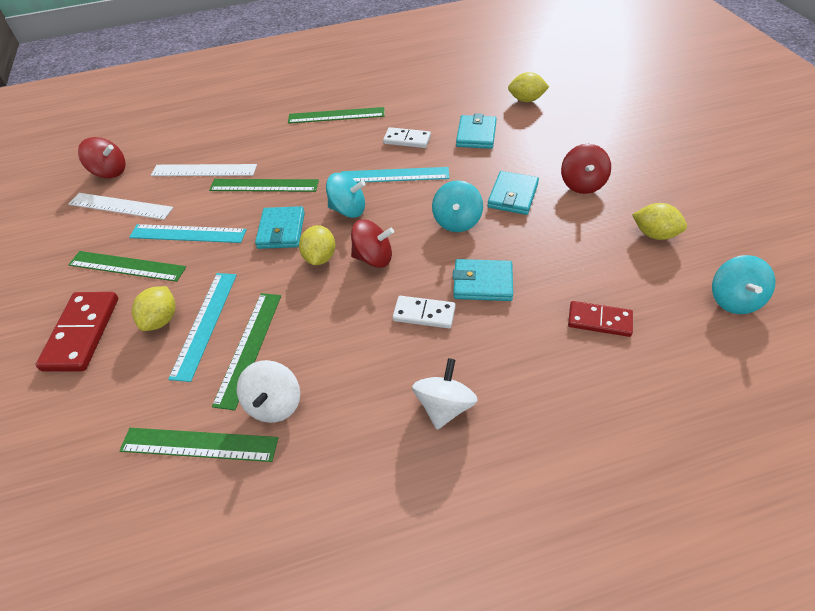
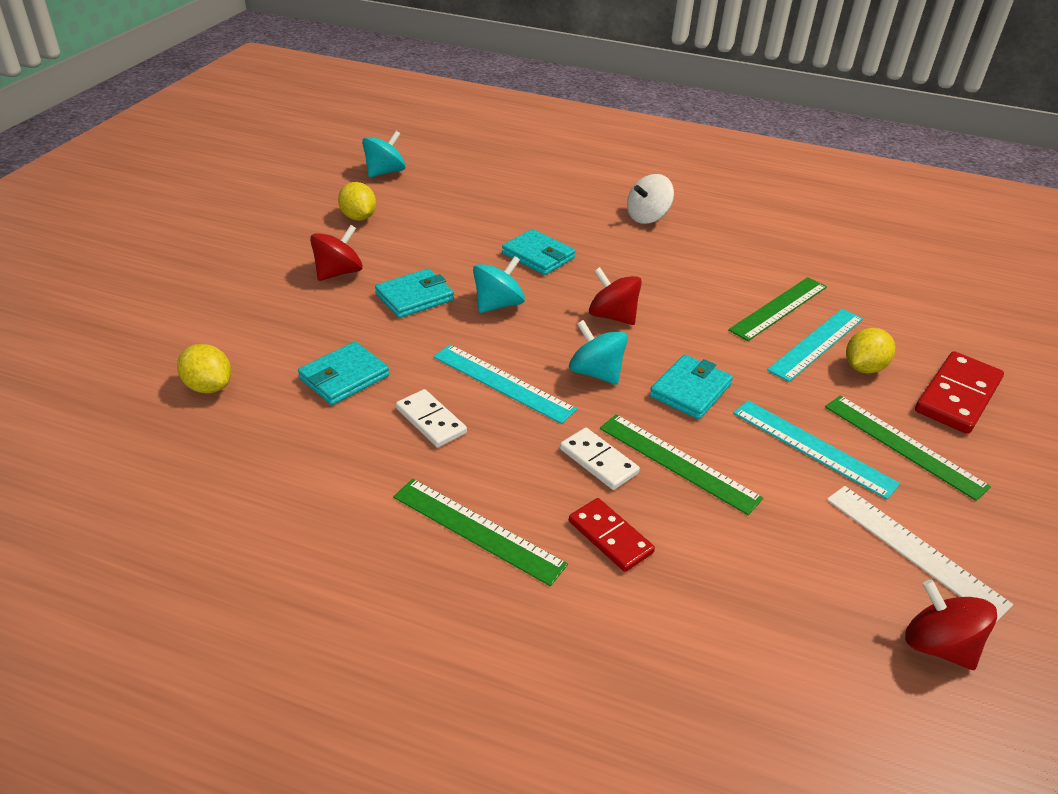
camera: 150 degrees left, 10 degrees down
(199, 445) = (843, 273): green ruler -> none
(204, 170) = (759, 544): white ruler -> none
(274, 404) = (773, 268): white spinning top -> none
(320, 257) = (666, 342): yellow lemon -> none
(424, 314) = (609, 261): white domino -> white domino (598, 461)
(599, 320) = (487, 202): red domino -> red domino (610, 537)

